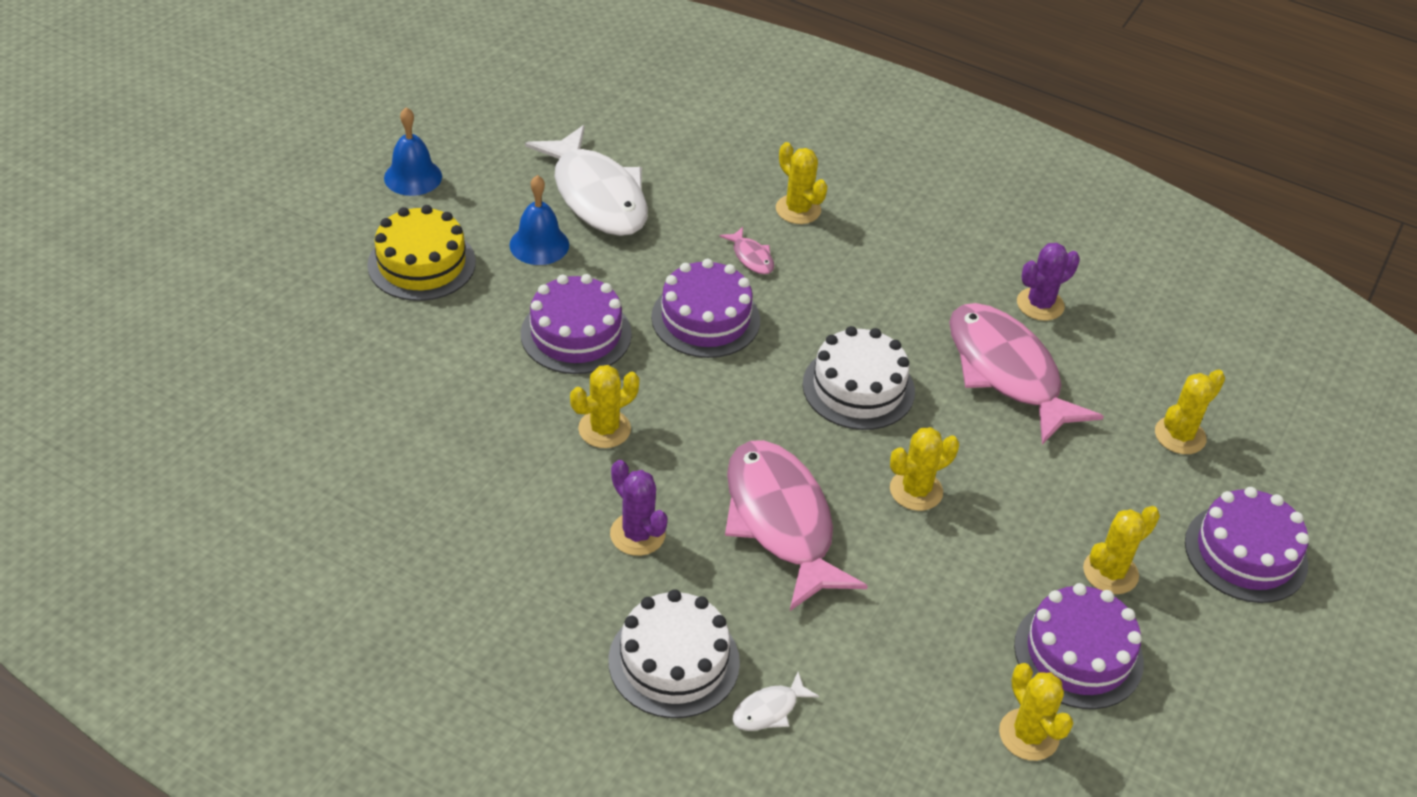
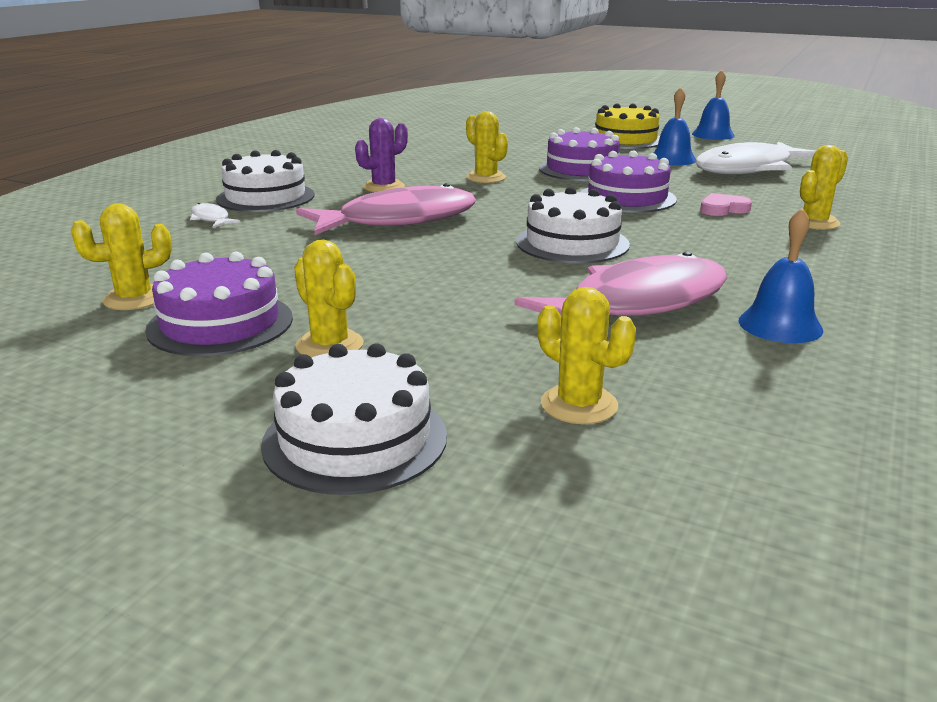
camera: 90 degrees right, 20 degrees down
(751, 257) = (723, 209): pink fish -> pink heart
(916, 490) = (442, 262): yellow cactus -> none
(1040, 304) = (780, 325): purple cactus -> blue bell
(1245, 553) = (355, 439): purple cake -> white cake

